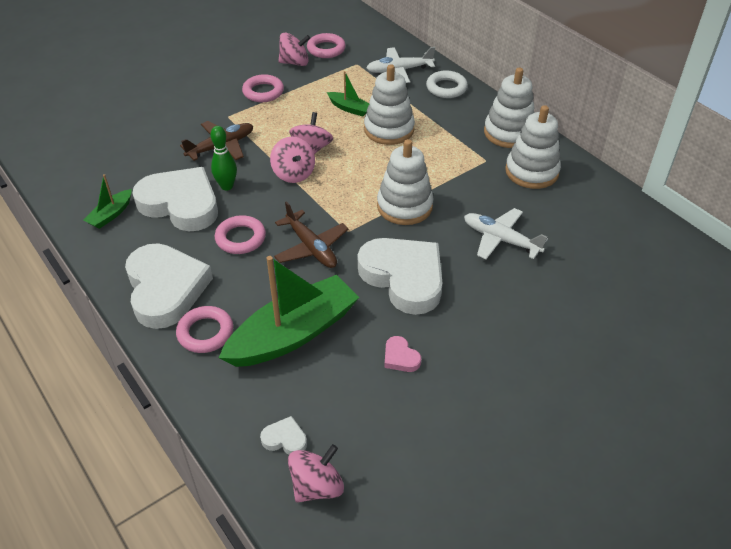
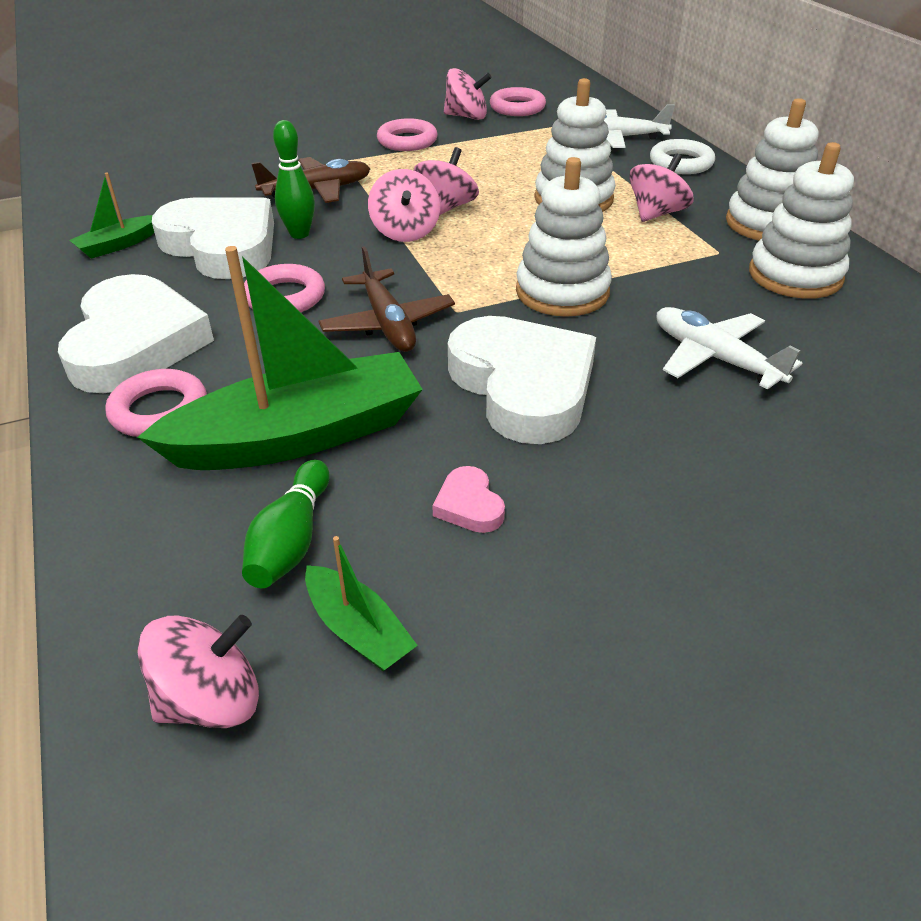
camera: 15 degrees right, 5 degrees down
(285, 439) = (197, 600): white heart -> none
(317, 396) = (291, 540): none -> green bowling pin
(349, 108) = (523, 170): green boat -> green boat (358, 630)
(442, 134) = (656, 213): none -> pink spinning top

